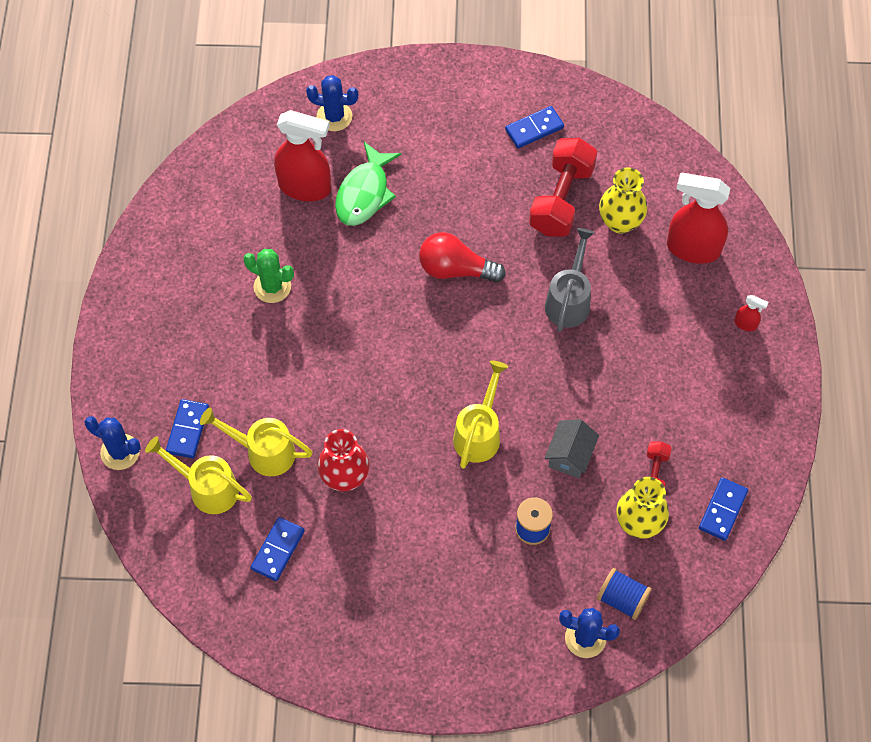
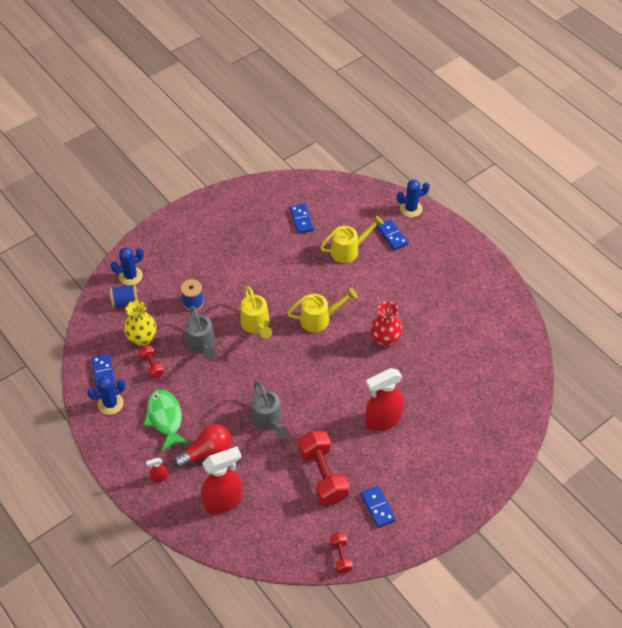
camera: 140 degrees right, 10 degrees down
(207, 488) = (357, 221): yellow watering can -> yellow watering can (319, 319)
(272, 287) = (424, 320): green cactus -> none
(305, 187) = (464, 379): red spray bottle -> red spray bottle (382, 420)
(334, 116) = (493, 429): blue cactus -> blue cactus (110, 404)
(345, 477) = (301, 265): red vase -> red vase (385, 340)
(364, 193) = (431, 399): green fish -> green fish (165, 419)
(456, 269) = (343, 394): red light bulb -> red light bulb (207, 452)
(534, 129) = (377, 507): blue domino -> blue domino turned 45 degrees counterclockwise
(570, 456) = (202, 345): grey house -> grey watering can
(615, 111) = (341, 556): none -> red dumbbell
(620, 222) = (278, 486): yellow vase -> none

